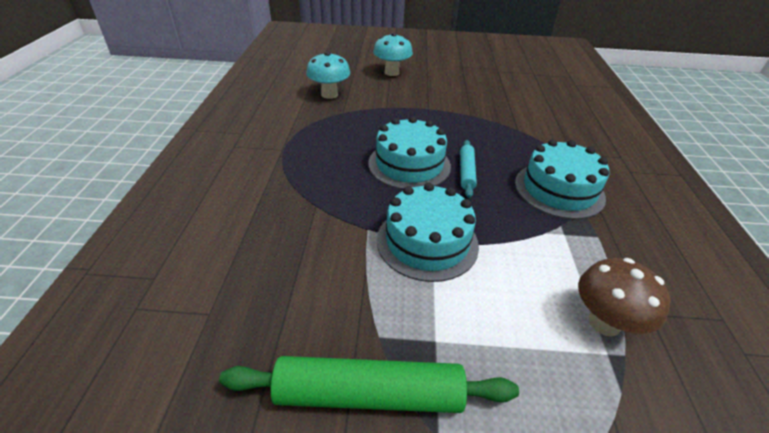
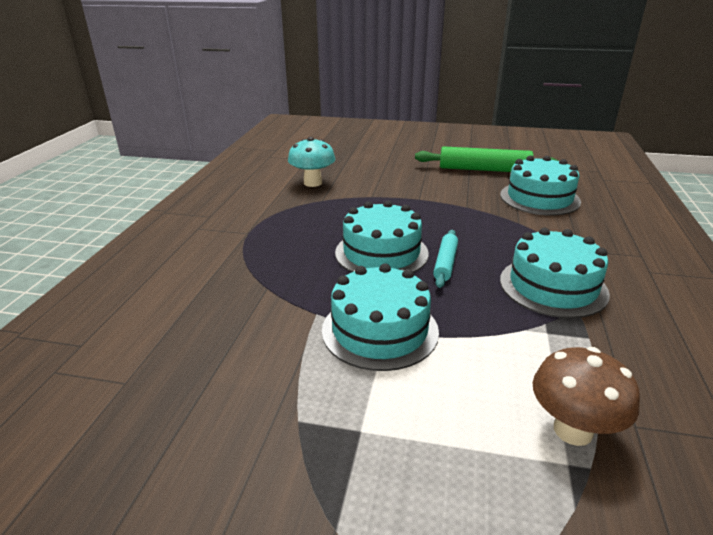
camera: 10 degrees right, 10 degrees down
(369, 395) = (270, 477): green rolling pin -> green rolling pin (484, 170)
(392, 72) = (387, 163): turquoise mushroom -> none
(529, 104) = (539, 198): none -> turquoise cake

